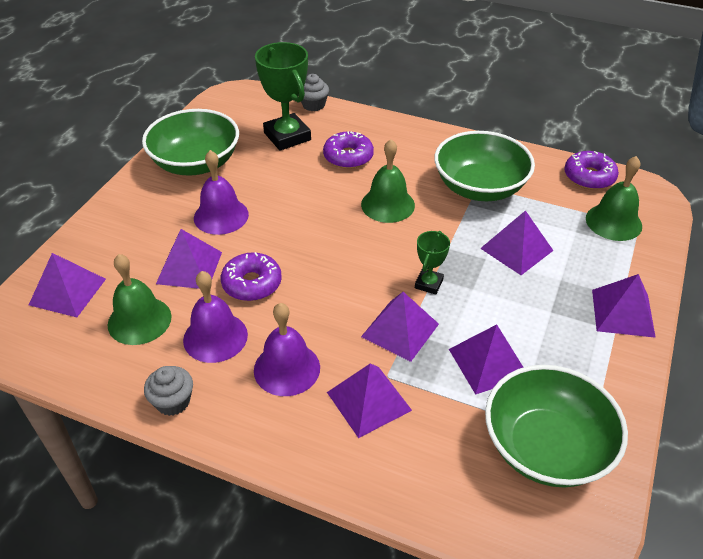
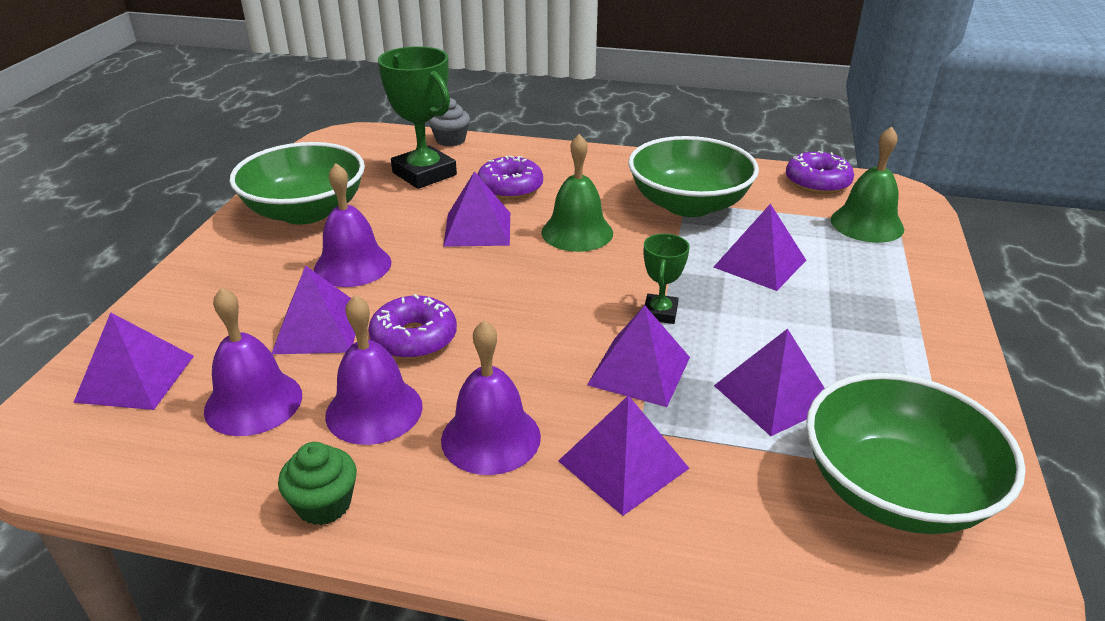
camera: 10 degrees left, 10 degrees down
(139, 320) = (253, 402): green bell -> purple bell
(173, 401) = (324, 504): grey cupcake -> green cupcake
(623, 313) = (922, 318): purple pyramid -> purple pyramid (478, 229)

